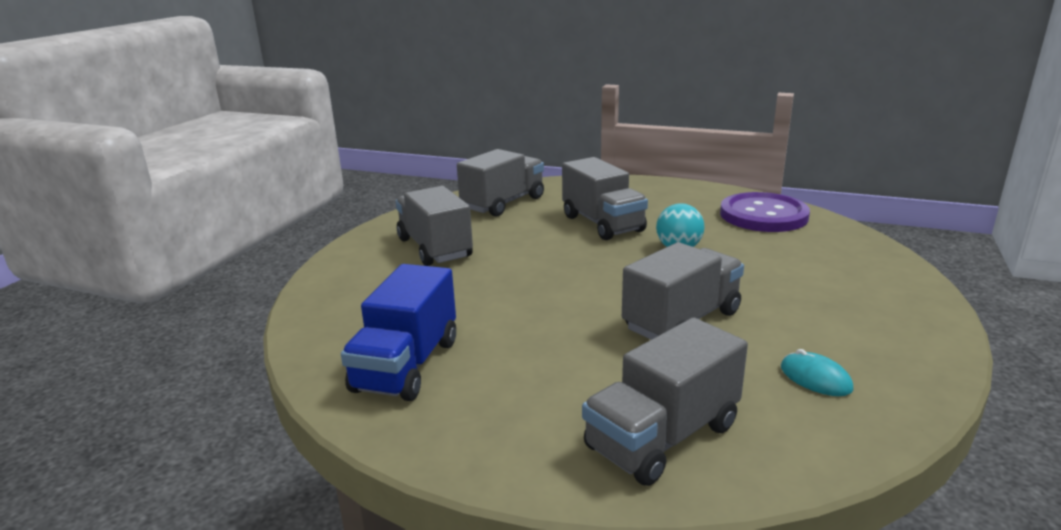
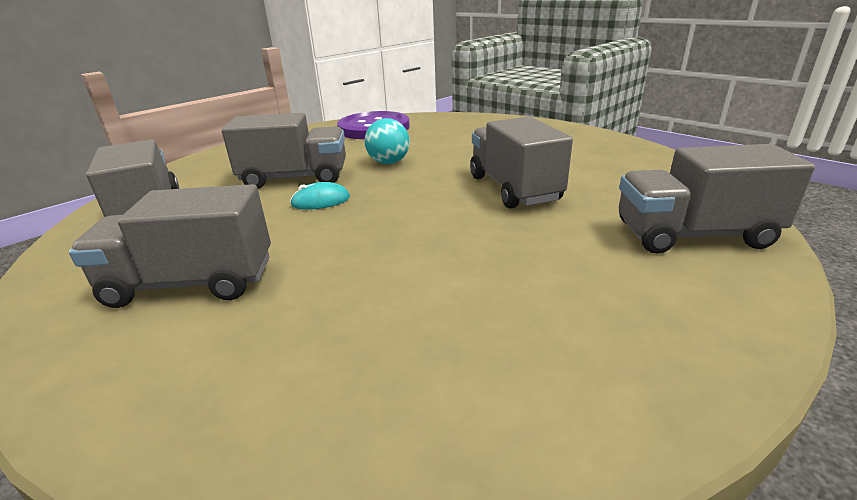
camera: 65 degrees left, 5 degrees up
(406, 365) = (505, 365): blue truck -> none
(662, 437) = (693, 235): grey truck -> grey truck turned 105 degrees clockwise
(815, 378) = (621, 169): turquoise mouse -> turquoise mouse (320, 201)

